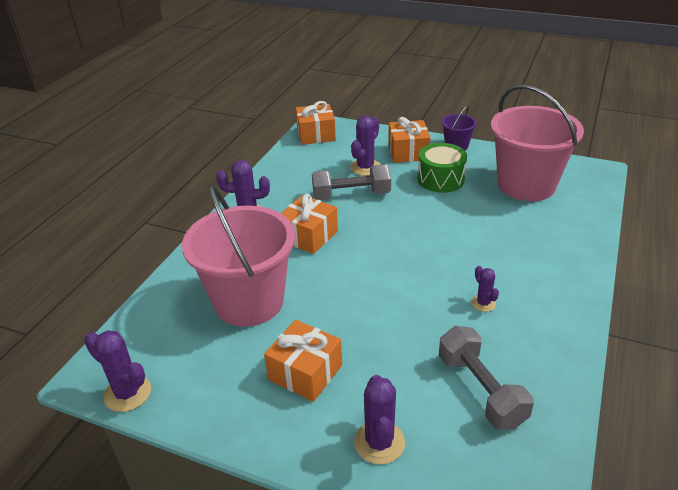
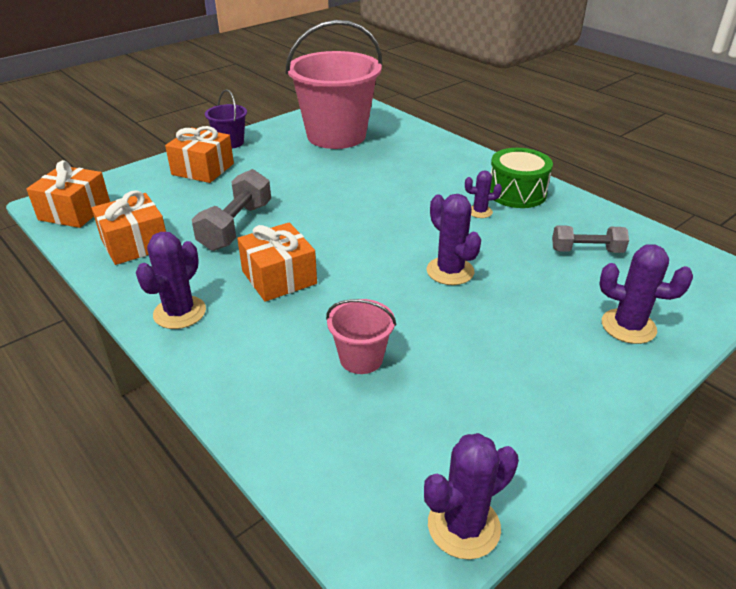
camera: 65 degrees left, 0 degrees up
(249, 302) = (361, 358): pink bucket -> pink bucket, size x0.45
(305, 372) = (511, 347): orange gift -> orange gift (135, 244)
(365, 167) = (195, 201): purple cactus -> purple cactus (450, 271)
(441, 179) = (275, 169): green drum -> green drum (516, 193)
(480, 390) = (586, 250): grey dumbbell -> grey dumbbell, size x0.65

